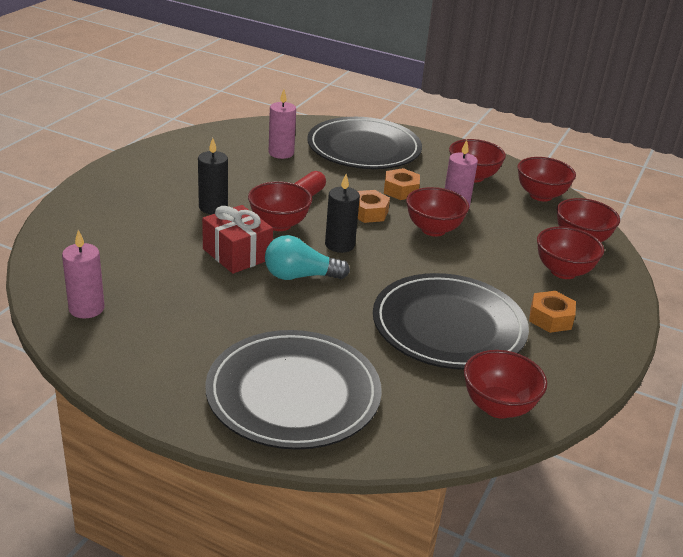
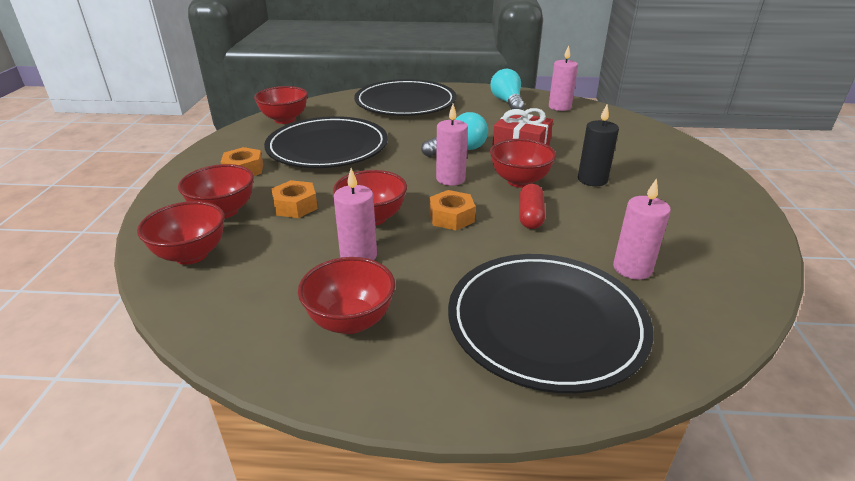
camera: 160 degrees right, 0 degrees up
(142, 342) = (507, 102): none -> turquoise light bulb
(339, 245) = (450, 179): black candle -> pink candle
(401, 190) = (437, 259): orange nut -> orange nut (295, 206)
(540, 195) = (237, 317): red bowl -> none

